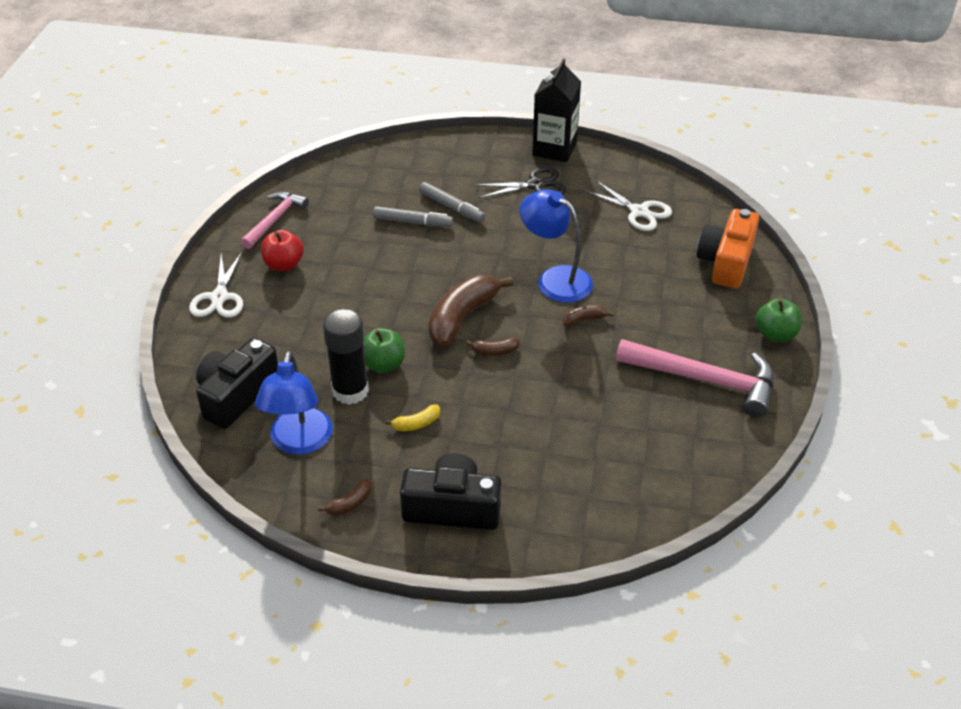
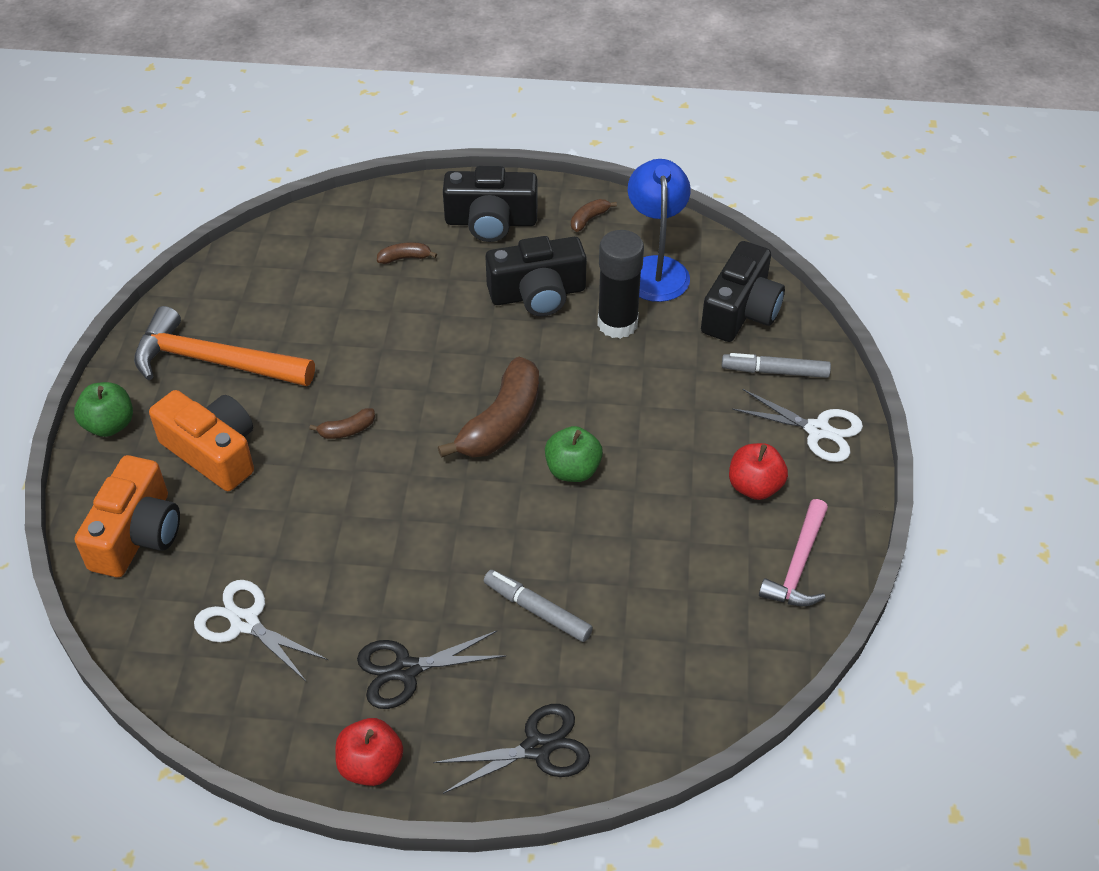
camera: 175 degrees right, 5 degrees up
(219, 297) = (817, 430): white scissors -> white scissors turned 120 degrees clockwise
(383, 364) = (587, 356): green apple -> green apple (573, 470)
(412, 222) = (592, 576): grey marker -> grey marker (775, 371)
(416, 424) = (538, 294): yellow banana -> black camera
(460, 150) = (537, 748): none -> black scissors
(494, 351) = (458, 380): brown banana -> brown banana (405, 258)
(554, 149) = (371, 765): black carton -> red apple
(555, 279) = (381, 489): blue lamp -> none
(686, 310) = (213, 452): none -> orange camera
(704, 380) = (214, 362): pink hammer -> orange hammer

